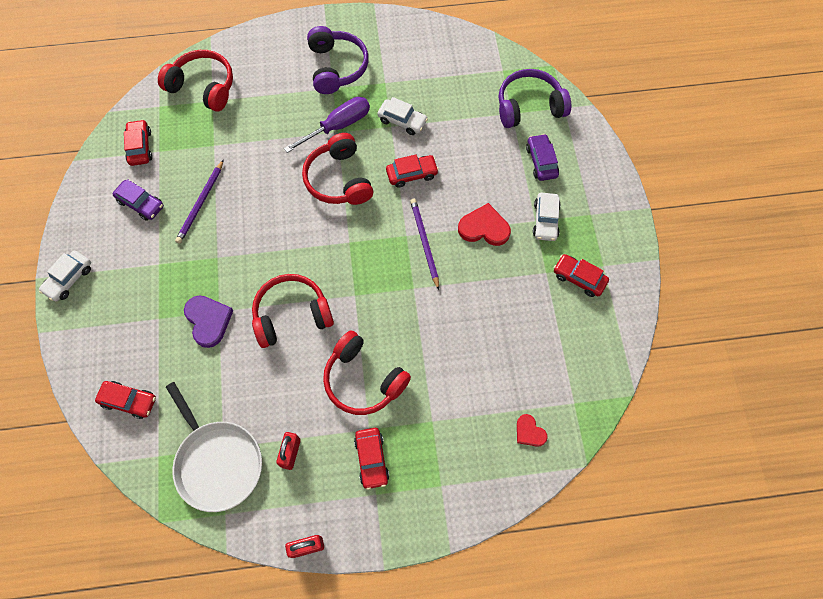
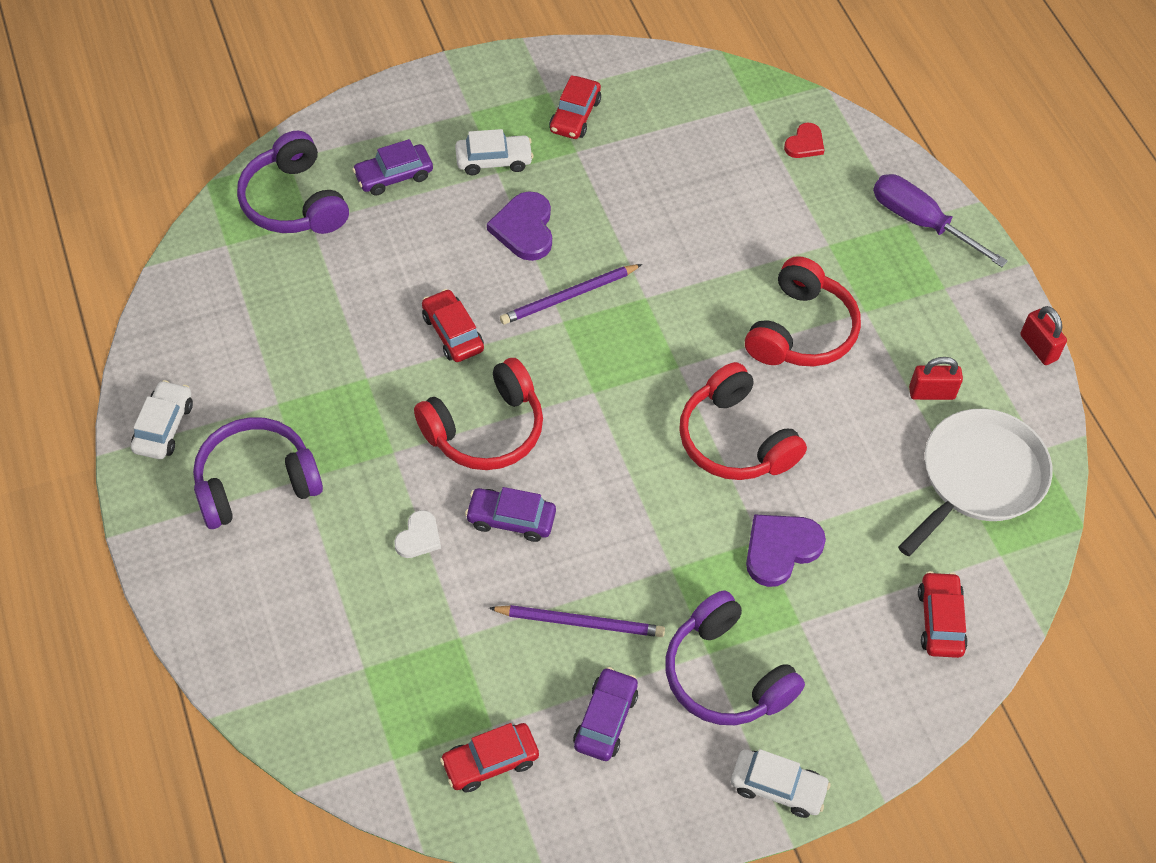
camera: 105 degrees left, 10 degrees down
(142, 269) = (726, 674): none -> purple headphones
(203, 87) = (335, 693): red headphones -> none
(276, 181) = (511, 519): none -> purple car
(279, 135) = (419, 537): none -> white heart
(338, 126) = (382, 453): purple screwdriver -> purple screwdriver (921, 222)
(371, 459) = (903, 300): red car -> none
(402, 121) = (353, 363): white car -> white car (164, 427)
(484, 228) = (524, 229): red heart -> purple heart

